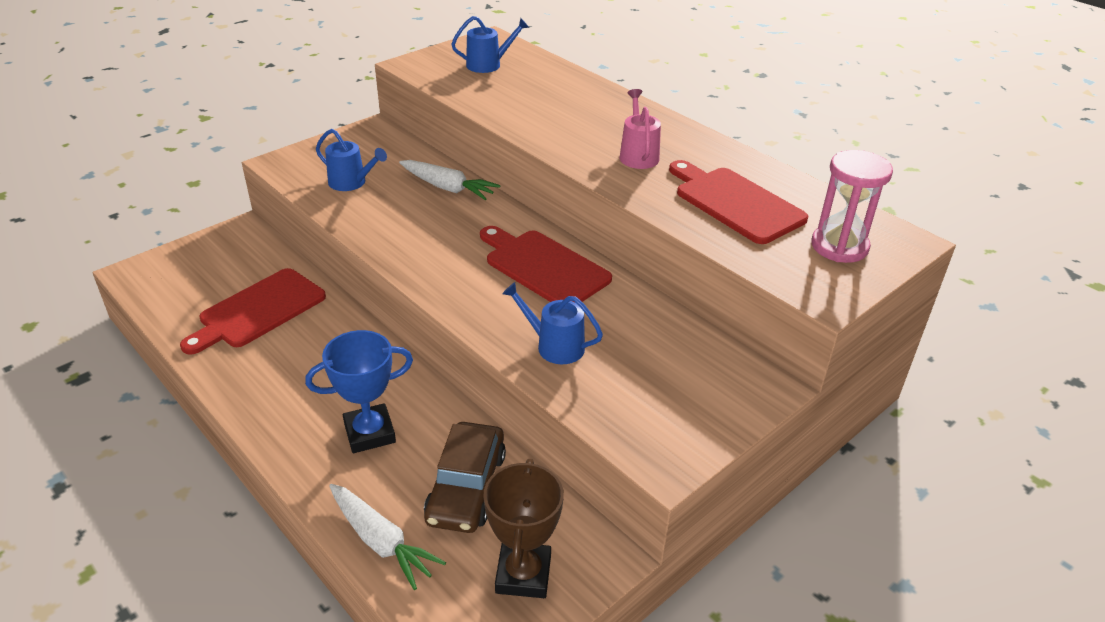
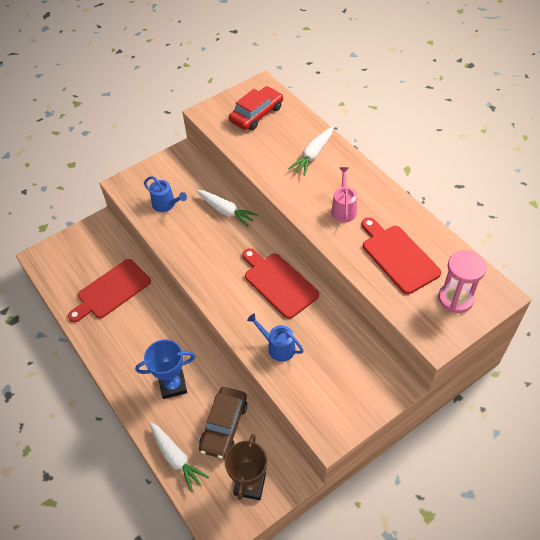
camera: 10 degrees right, 15 degrees up
(488, 65) = (256, 114): blue watering can -> red car
(580, 102) = (313, 155): none -> white carrot

